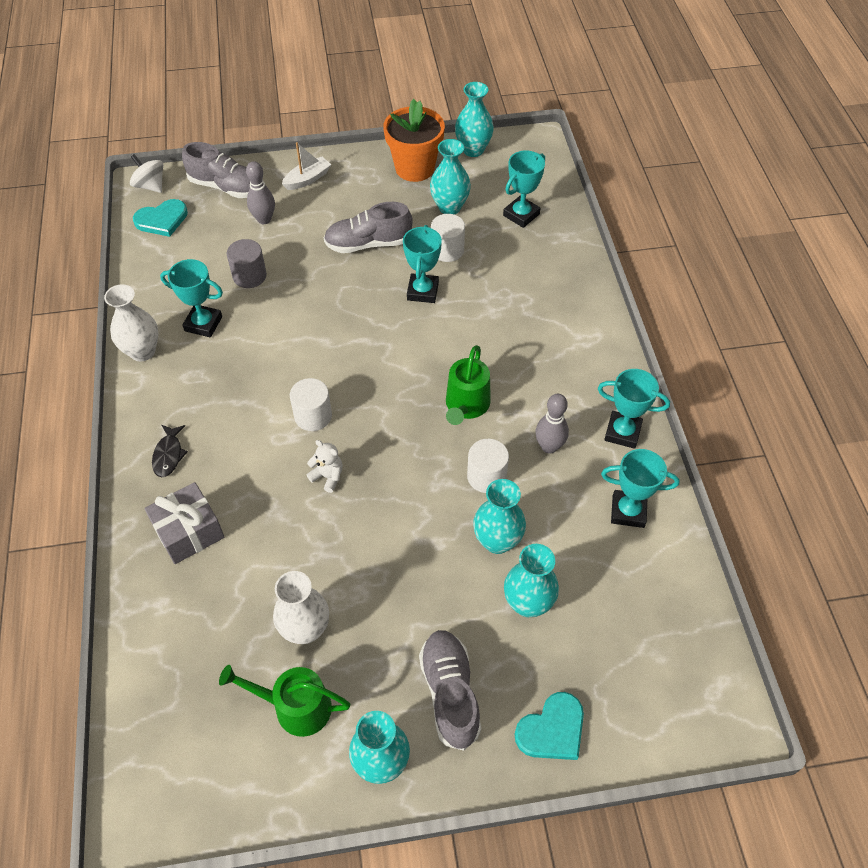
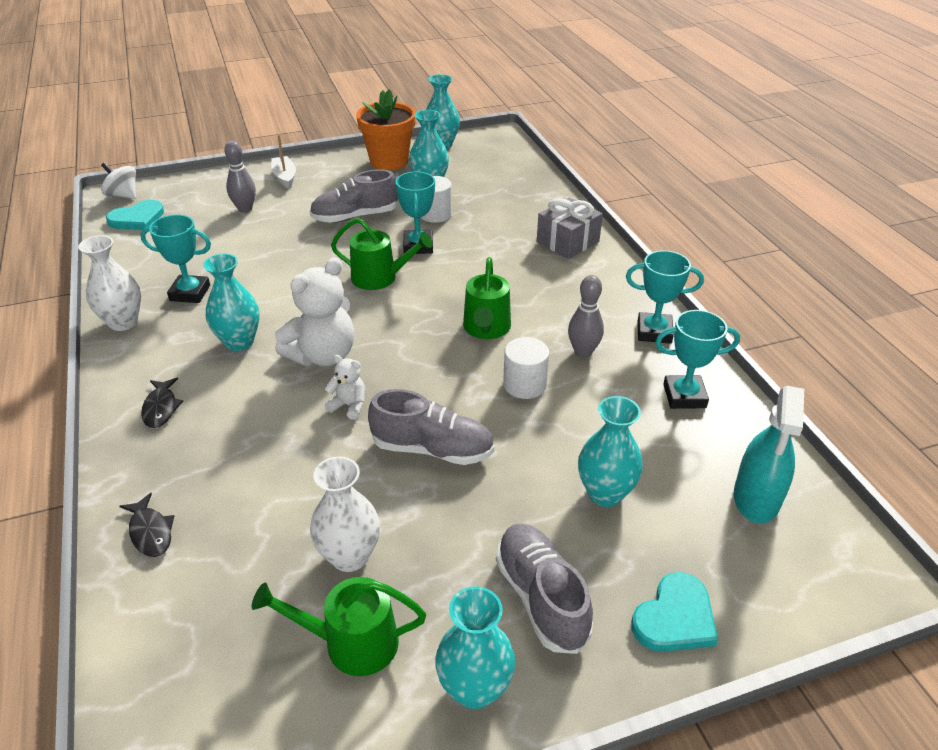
camera: 10 degrees left, 15 degrees down
(152, 580) = (150, 532): none -> black fish
(189, 532) = (192, 477): grey gift -> grey gift (567, 242)
(226, 187) = (203, 189): grey shoe -> grey shoe (433, 449)
(249, 276) = (235, 251): grey cylinder -> none
(307, 179) = (285, 177): white boat -> white boat turned 60 degrees counterclockwise
(313, 416) = (323, 355): white cylinder -> white teddy bear
(379, 328) = (379, 278): none -> green watering can
(497, 541) = (553, 440): turquoise vase -> turquoise vase (239, 342)
(521, 215) = (500, 184): turquoise trophy -> none
(657, 630) = (756, 498): none -> turquoise spray bottle

